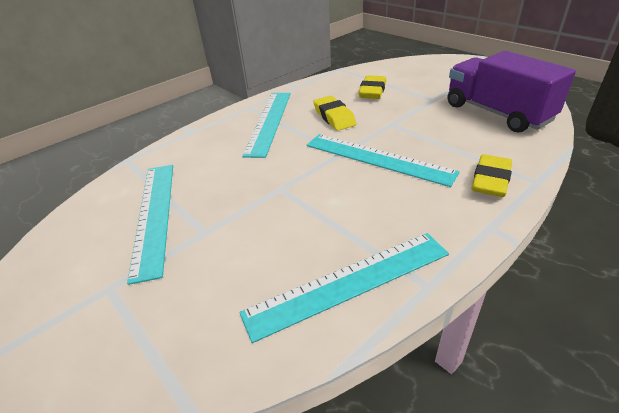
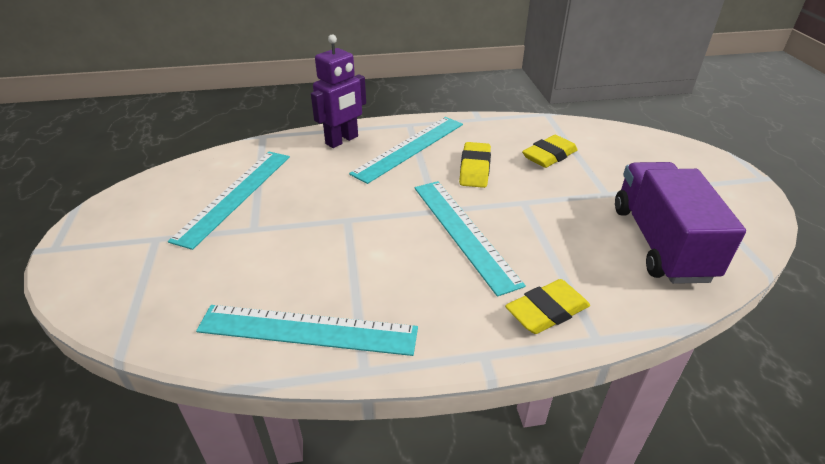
camera: 30 degrees right, 0 degrees up
(207, 137) = (342, 140): none -> purple robot

